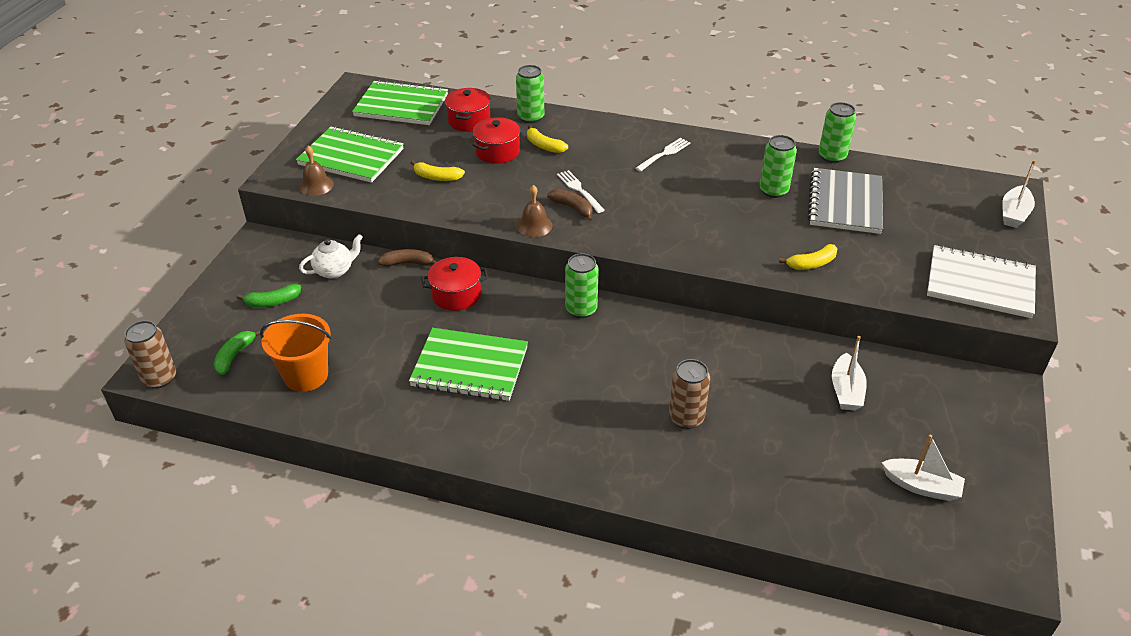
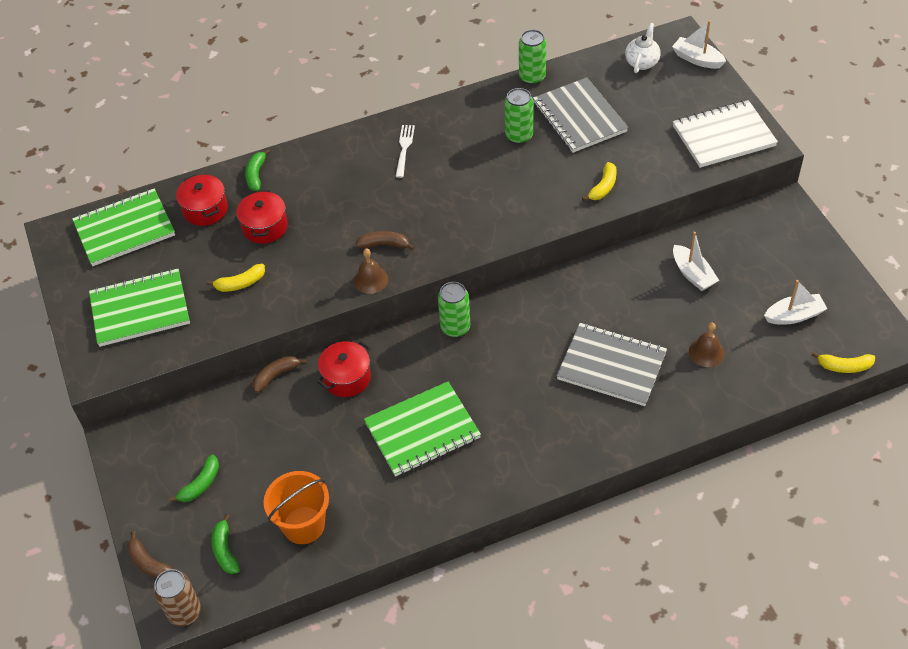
camera: 35 degrees left, 10 degrees up
(179, 330) = (148, 563): none -> brown banana
(316, 185) = (141, 356): brown bell -> brown bell (706, 352)
(334, 271) = (221, 422): white teapot -> white teapot (642, 62)
(530, 117) = (256, 175): green can -> green banana
(544, 146) = (298, 198): yellow banana -> yellow banana (844, 366)
(579, 190) = (372, 224): white fork -> none
(686, 418) = (611, 366): brown can -> grey notebook
(1014, 214) = (697, 59): white boat -> white boat turned 135 degrees clockwise

